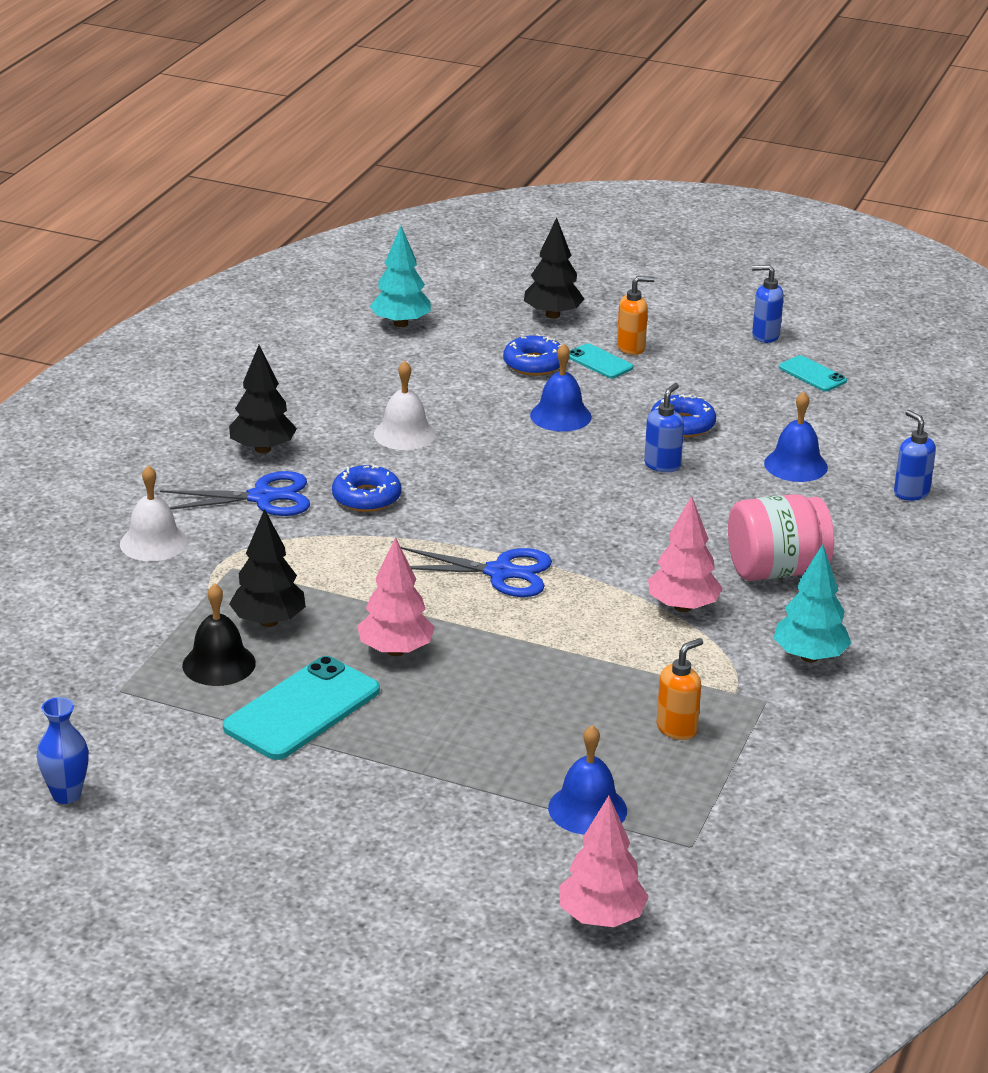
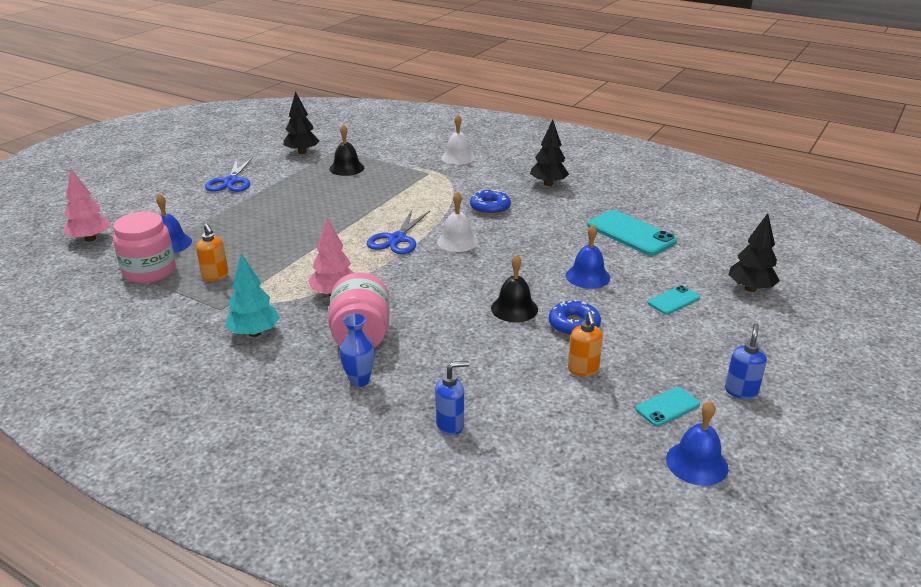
camera: 100 degrees right, 0 degrees up
(66, 795) = (271, 140): blue vase -> blue vase (359, 381)
(262, 497) = (495, 182): blue scissors -> blue scissors (231, 181)
(268, 621) = (376, 179): black tree -> black tree (302, 152)
(302, 709) = (299, 183): turquoise phone -> turquoise phone (631, 233)
(396, 651) = (335, 206): pink tree -> none
(401, 323) = (718, 230): turquoise tree -> none
(404, 434) = (564, 222): white bell -> white bell (457, 241)
(534, 364) = (665, 273): blue donut -> none
(631, 348) = (701, 317): orange soap dispenser -> orange soap dispenser (583, 370)
(662, 465) = (514, 308): blue soap dispenser -> black bell
(688, 804) = (149, 271): none -> pink jar
(795, 465) = (506, 370): blue bell -> blue bell (697, 463)

